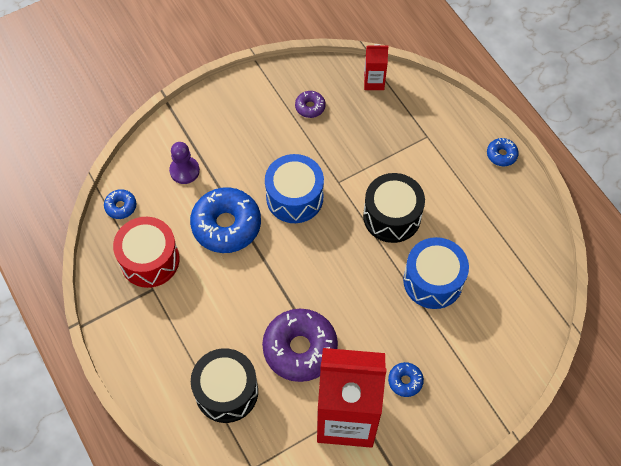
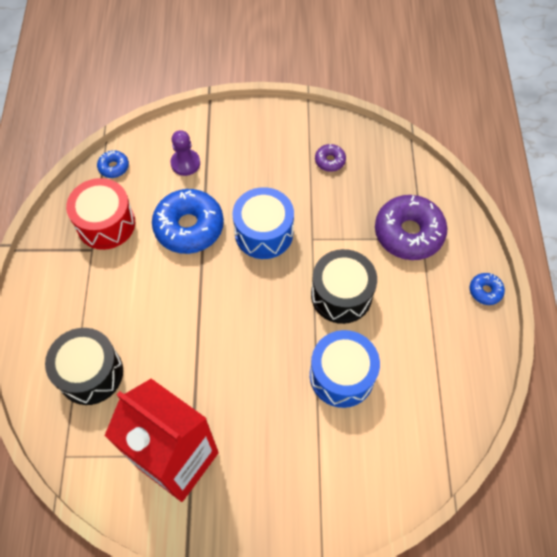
camera: 30 degrees right, 0 degrees up
(300, 348) = (179, 371): purple donut -> purple donut (408, 233)
(374, 82) = (403, 166): red carton -> none
(405, 381) = (254, 456): blue donut -> none

